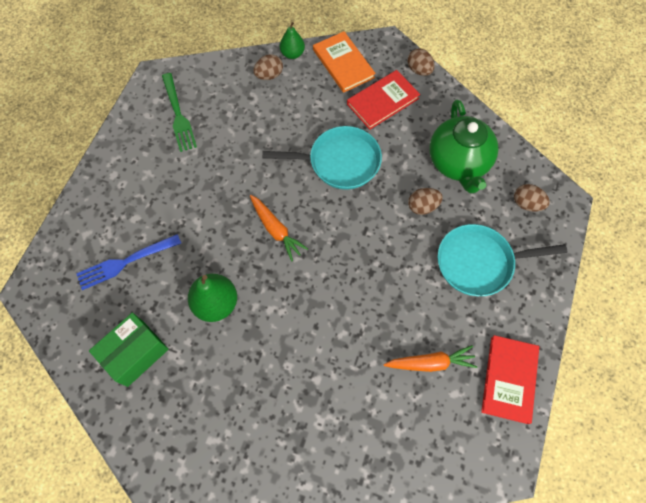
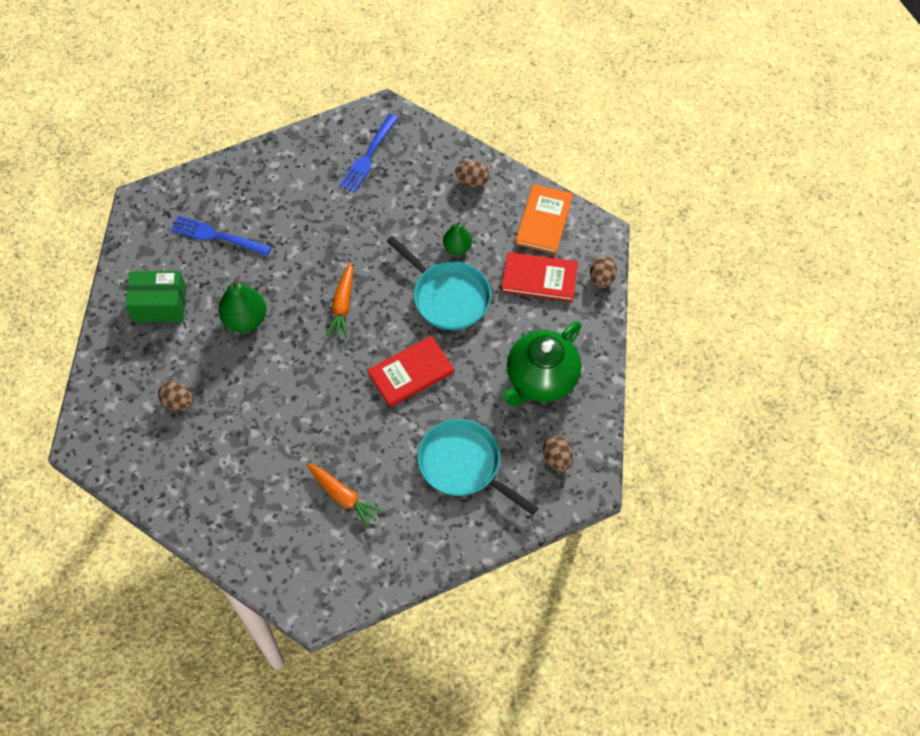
camera: 45 degrees right, 5 degrees down
(178, 115) = (368, 156): green fork -> blue fork
(292, 54) = (511, 178): green pear -> green pear (457, 248)
(422, 206) = (471, 386): brown egg -> brown egg (178, 402)
(509, 379) = (385, 561): red book -> red book (411, 373)

